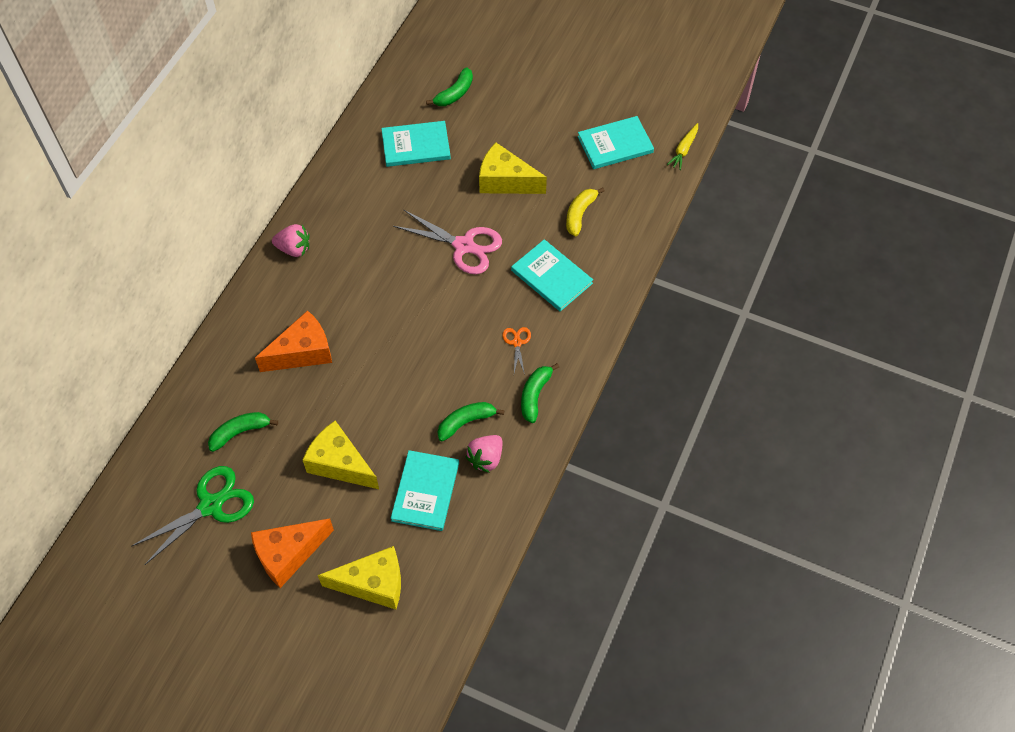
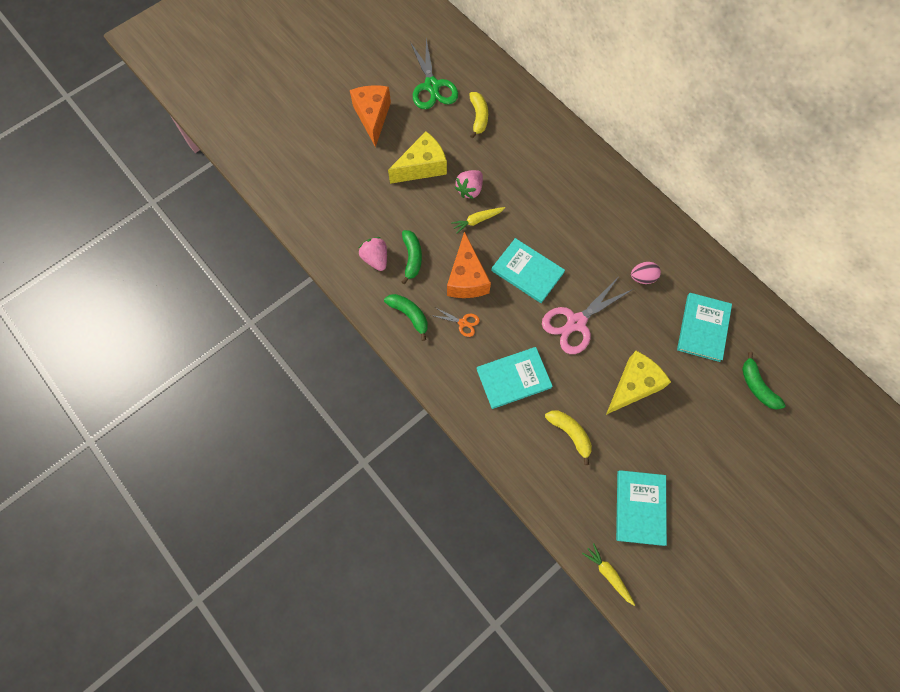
camera: 115 degrees right, 10 degrees up
(240, 432) = (478, 117): green banana -> yellow banana
(294, 249) = (626, 199): pink strawberry -> pink strawberry (470, 190)
(302, 352) = (526, 174): orange cheese -> orange cheese (466, 278)
(373, 584) = (324, 156): yellow cheese -> none
(384, 207) = (642, 277): none -> pink egg
(387, 377) = (477, 220): none -> yellow carrot
(425, 491) = (372, 210): turquoise book -> turquoise book (527, 271)

